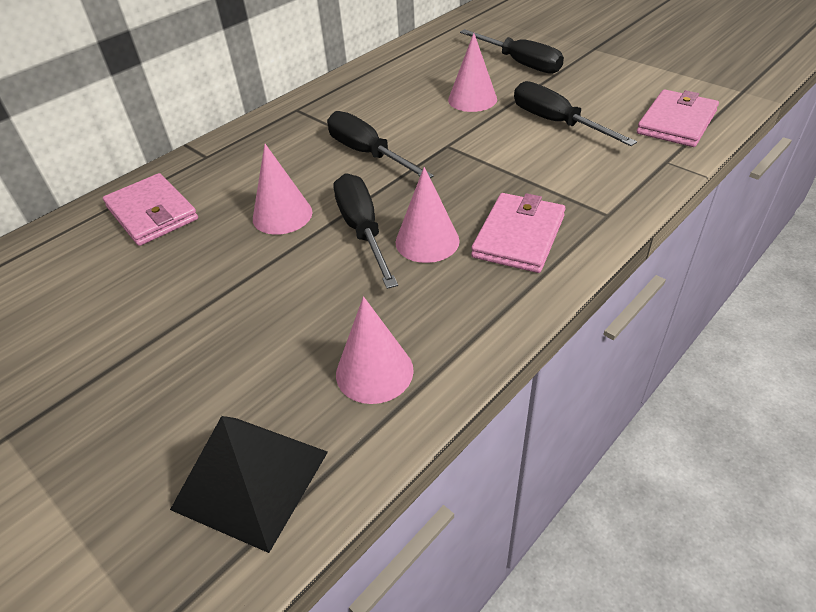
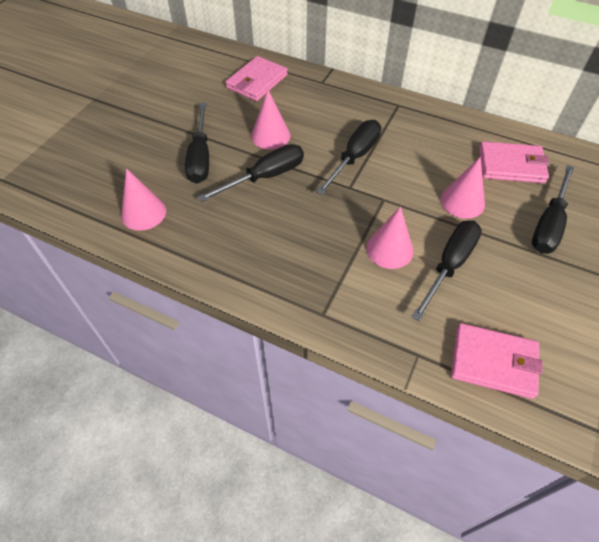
camera: 70 degrees right, 10 degrees up
(251, 480) = (72, 185): black pyramid -> none
(283, 291) = (200, 157): none -> black screwdriver
(427, 241) = (262, 211): pink cone -> pink cone (389, 249)
(519, 236) = (280, 261): pink wallet -> pink wallet (511, 165)

